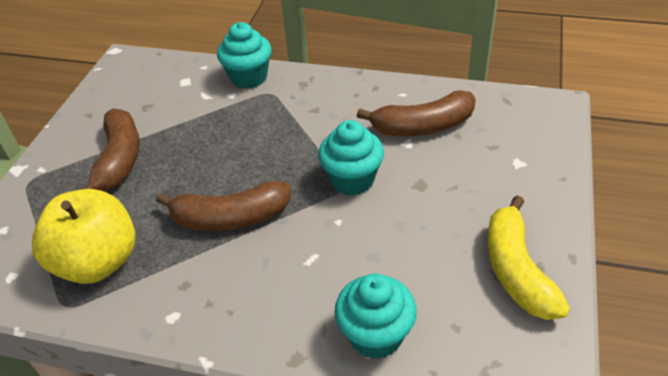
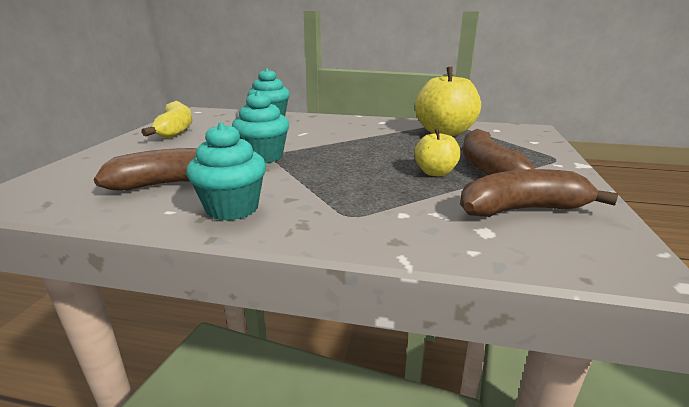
camera: 175 degrees right, 20 degrees down
(177, 150) = (435, 172): none -> yellow apple
(230, 218) = (362, 144): brown banana -> brown banana (521, 209)
(249, 77) = (386, 233): turquoise cupcake -> turquoise cupcake (232, 208)

